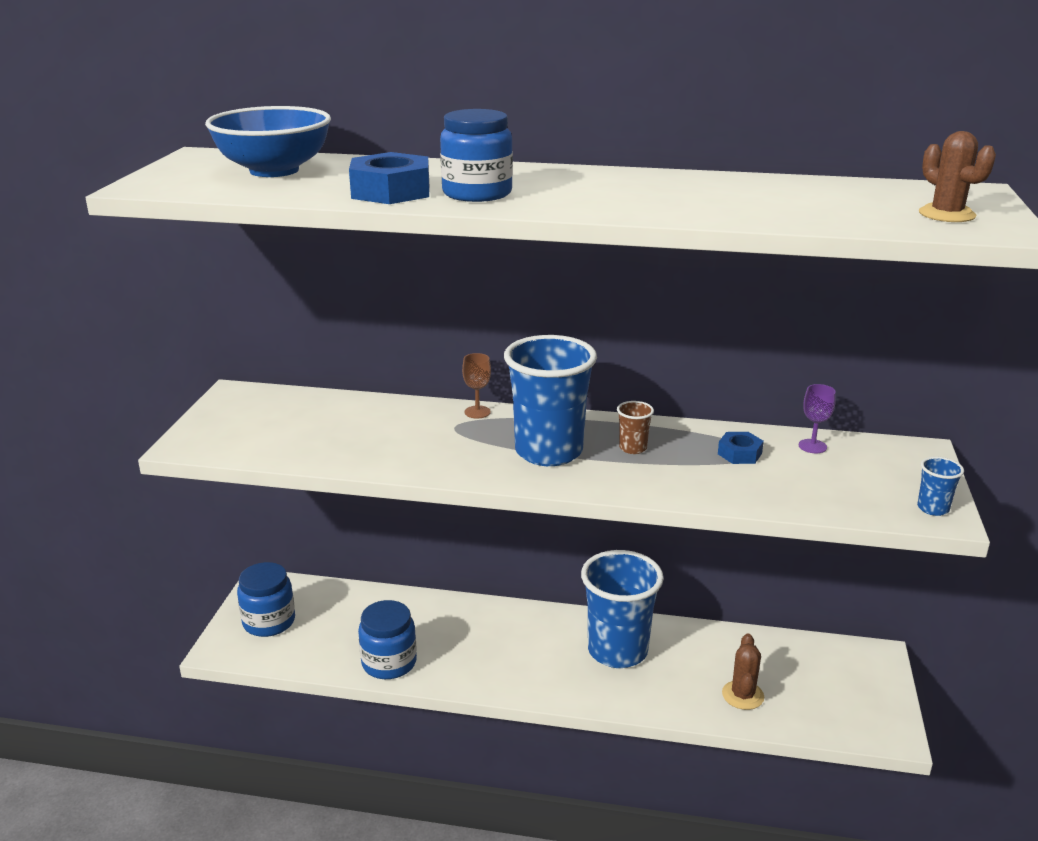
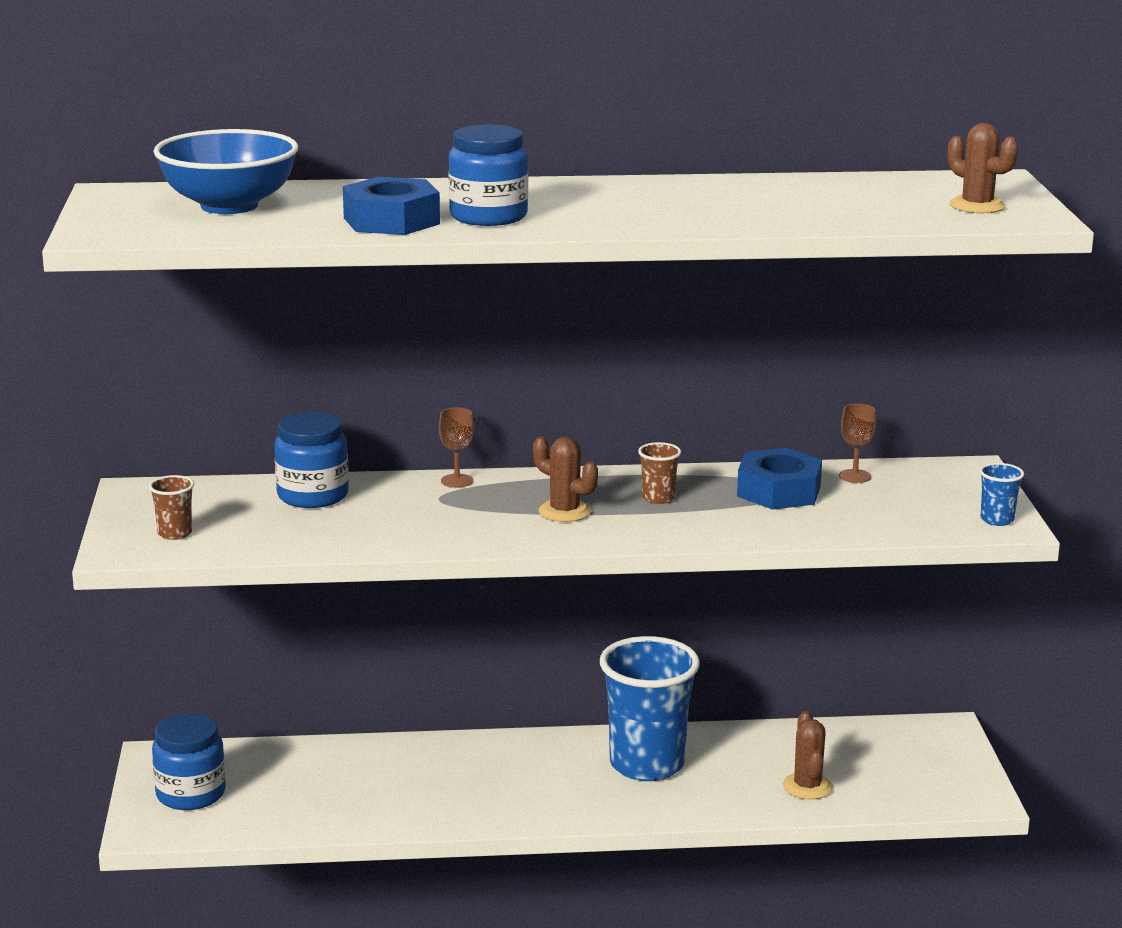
camera: 15 degrees left, 5 degrees down
(235, 434) = (175, 533): none -> brown cup
(389, 663) = (371, 814): blue jar -> blue jar (313, 495)
(548, 452) = (564, 511): blue cup -> brown cactus
(739, 454) = (779, 491): blue nut -> blue nut, size x1.74
(812, 446) = (855, 476): purple goblet -> brown goblet

